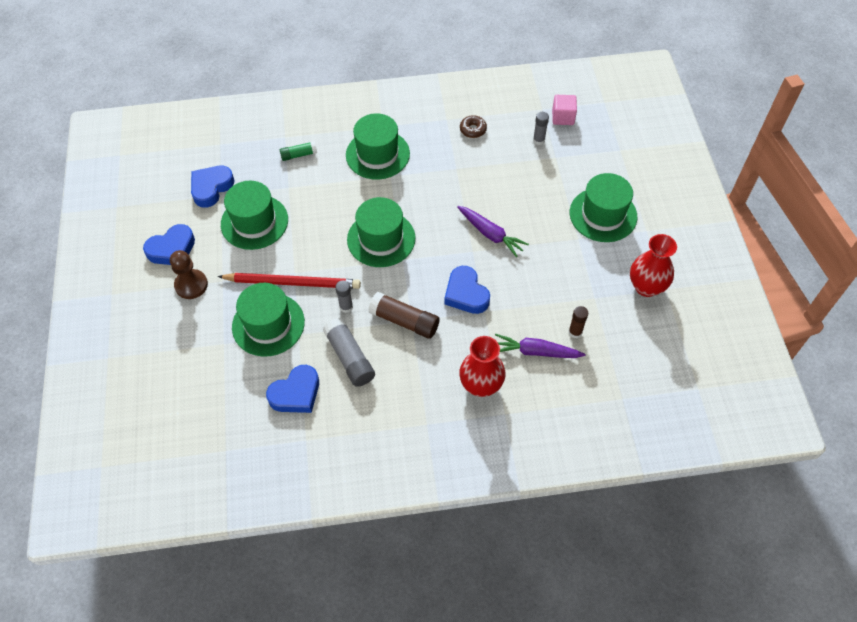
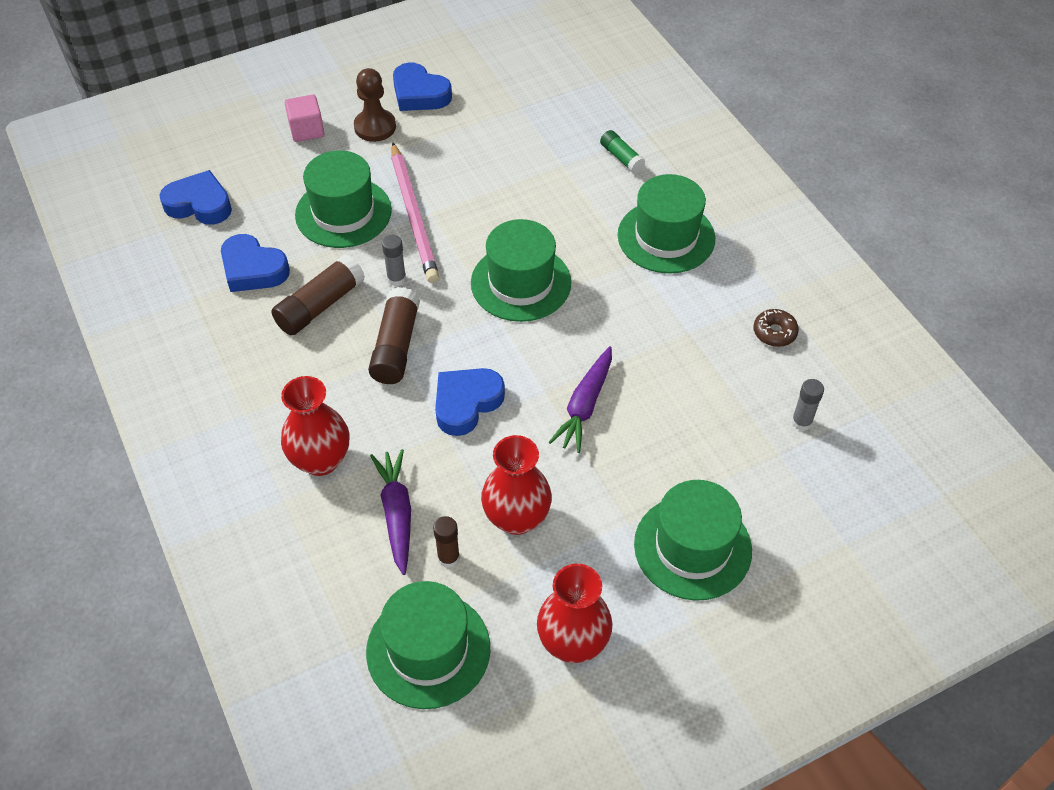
camera: 70 degrees right, 5 degrees down
(211, 188) = (526, 96): blue heart -> blue heart (199, 204)
(254, 222) = (492, 151): green hat -> green hat (428, 649)
(293, 282) = (414, 216): red pencil -> pink pencil
(349, 357) = (320, 305): grey glue stick -> brown glue stick
(558, 290) = (516, 518): none -> red vase
(563, 117) = (870, 444): pink cube -> pink cube (306, 130)

